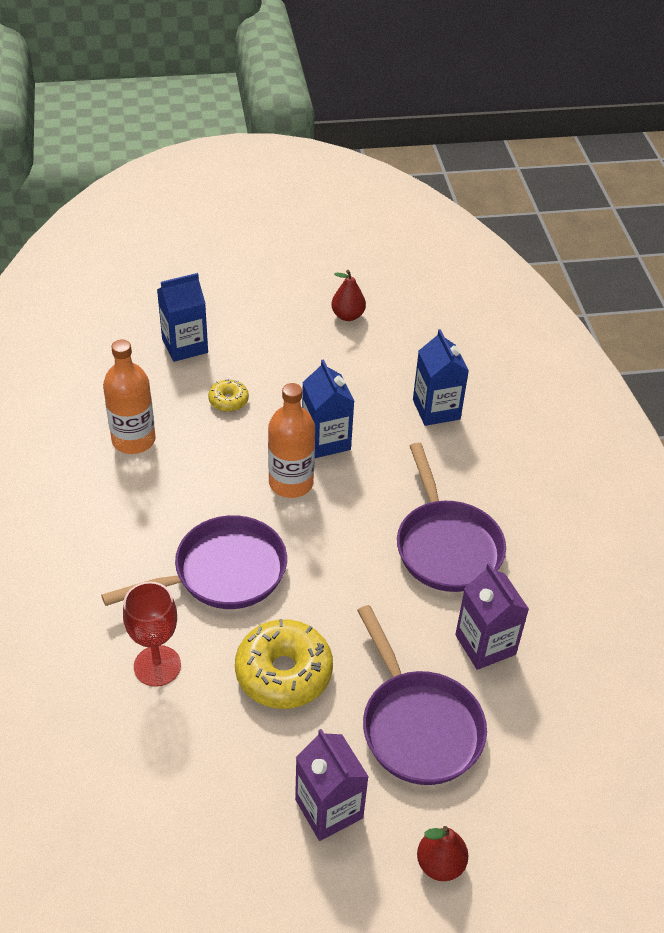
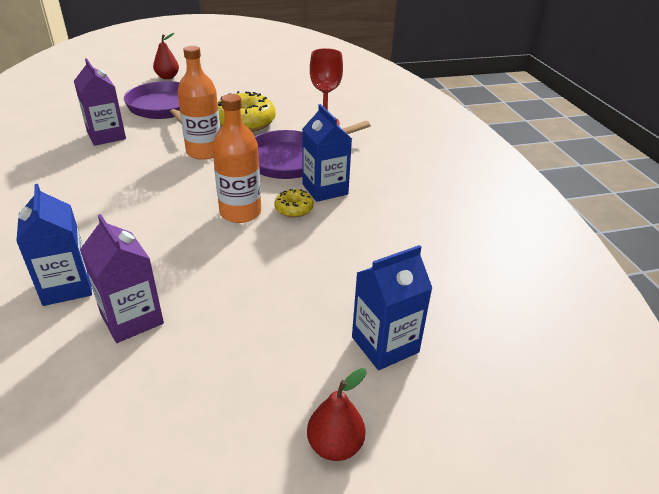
camera: 175 degrees right, 10 degrees down
(133, 440) = (398, 237): orange bottle -> orange bottle (204, 152)
(228, 400) = (312, 279): yellow donut -> yellow donut (294, 209)
(326, 440) = (203, 247): blue carton -> blue carton (325, 189)
(329, 809) = (221, 87): purple carton -> purple carton (132, 319)
(348, 316) = (147, 420): red pear -> red pear (335, 445)
(446, 546) = (111, 179): purple pan -> none

